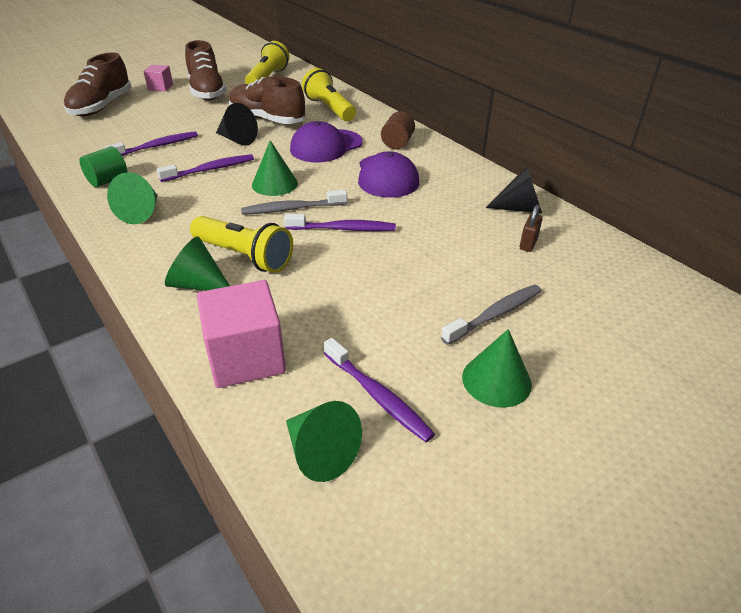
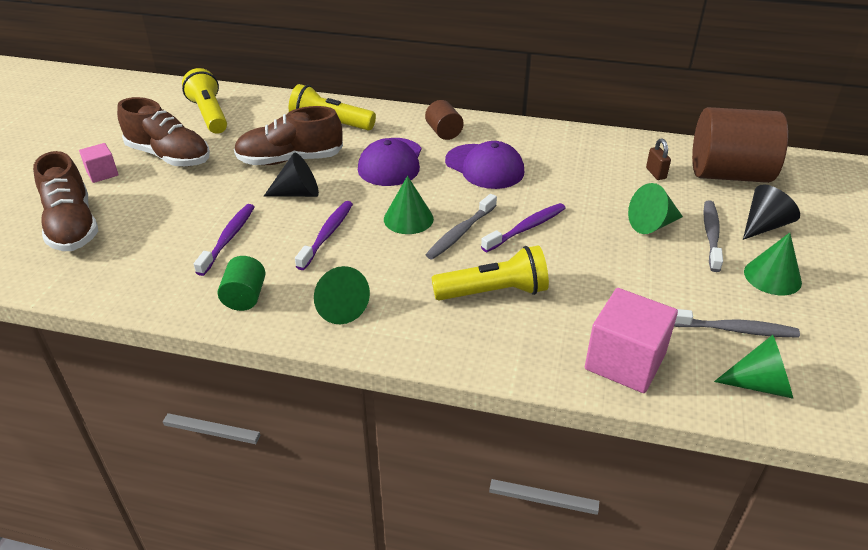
camera: 40 degrees left, 0 degrees up
(198, 284) = (500, 335): green cone -> green cone (652, 224)
(377, 395) = (733, 329): purple toothbrush -> grey toothbrush
(520, 208) = (612, 148): black cone -> black cone (764, 225)
(606, 278) = (729, 174): none -> brown cylinder

